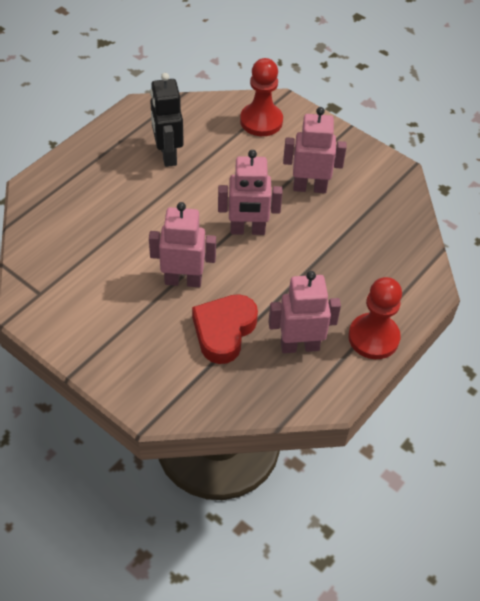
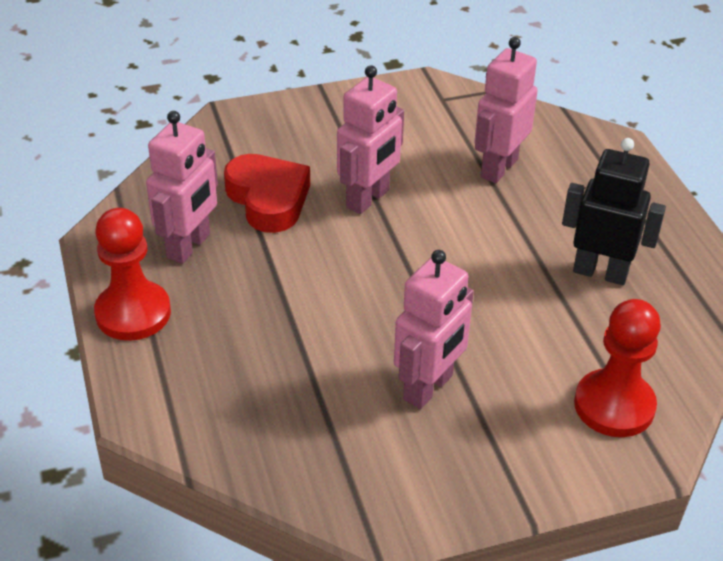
camera: 125 degrees right, 10 degrees down
(247, 230) = (400, 285): pink robot -> pink robot (498, 168)

